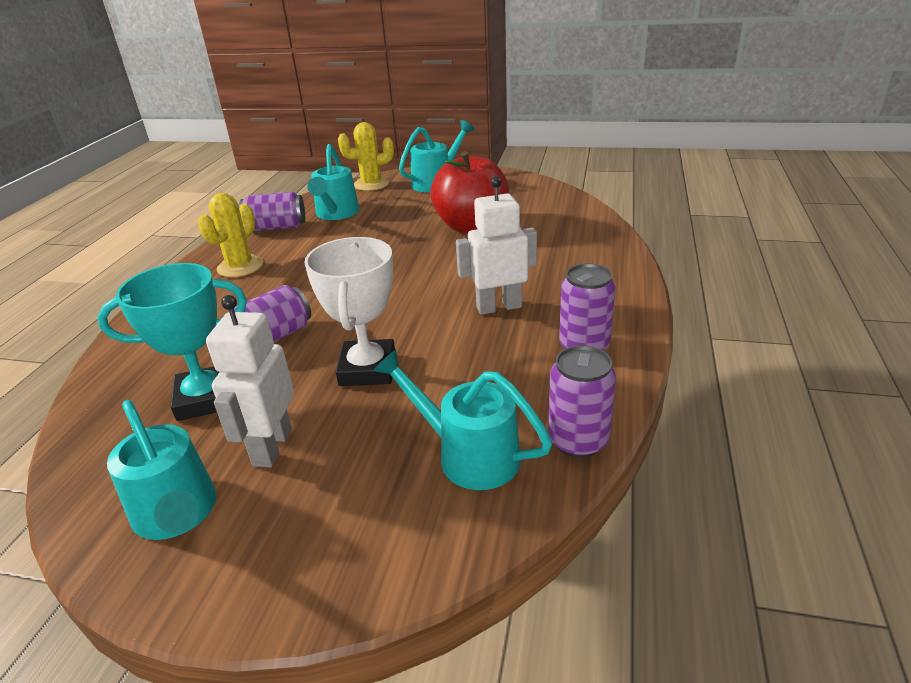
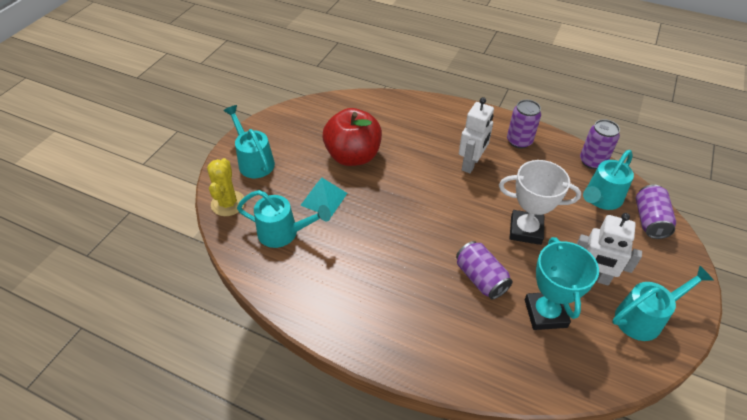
camera: 80 degrees left, 15 degrees up
(240, 267) = (360, 303): yellow cactus -> none
(276, 227) = (290, 277): purple can -> purple can (649, 220)
(391, 223) = (324, 199): none -> turquoise pyramid
(499, 307) = (471, 164): white robot -> white robot turned 150 degrees counterclockwise

